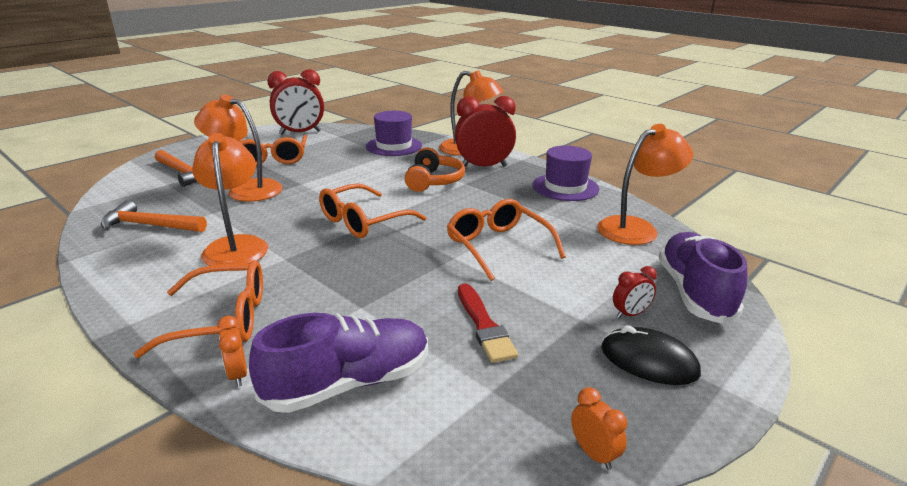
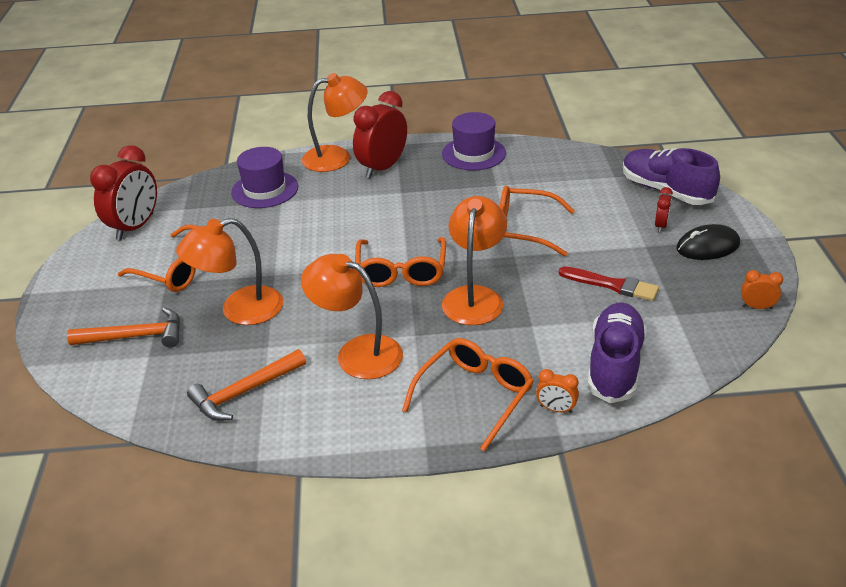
camera: 45 degrees left, 10 degrees up
(434, 181) = (374, 205): orange headphones -> none
(636, 228) = (570, 163): orange lamp -> orange lamp (474, 297)

